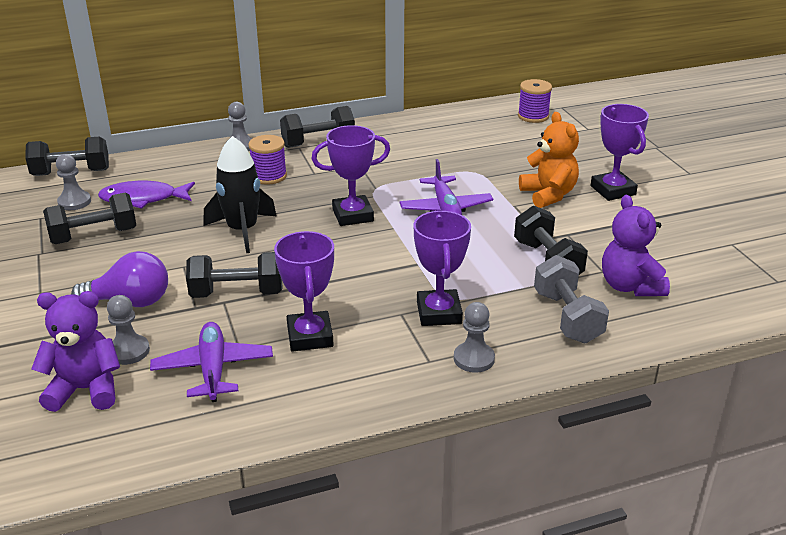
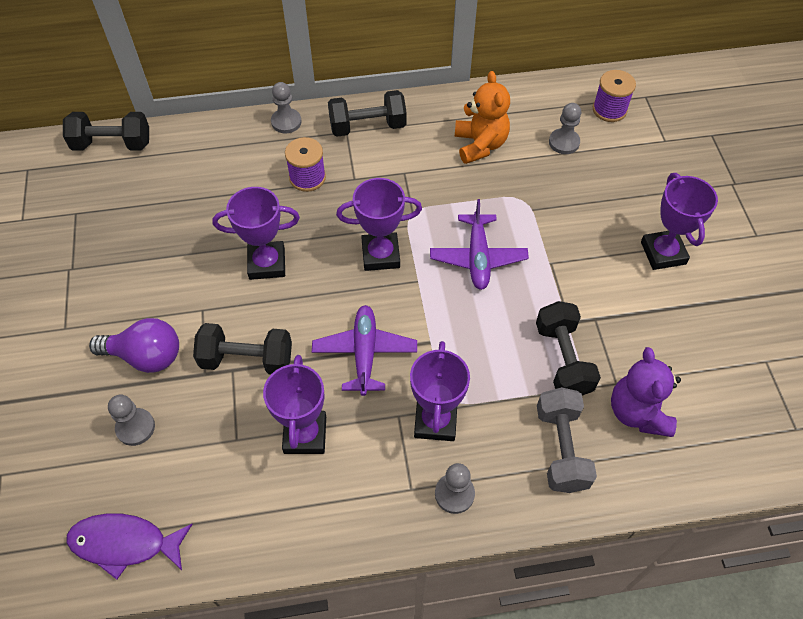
camera: 10 degrees right, 25 degrees up
(74, 202) = (110, 193): grey pawn -> grey pawn (564, 142)
(86, 389) = (91, 474): purple teddy bear -> none
(94, 236) = (123, 250): black dumbbell -> none
(143, 199) = (177, 197): purple fish -> purple fish (124, 543)
(213, 369) = (208, 466): purple plane -> purple plane (365, 353)
(242, 231) = (267, 263): black rocket -> purple trophy
(548, 195) = (591, 251): orange teddy bear -> orange teddy bear (480, 145)

